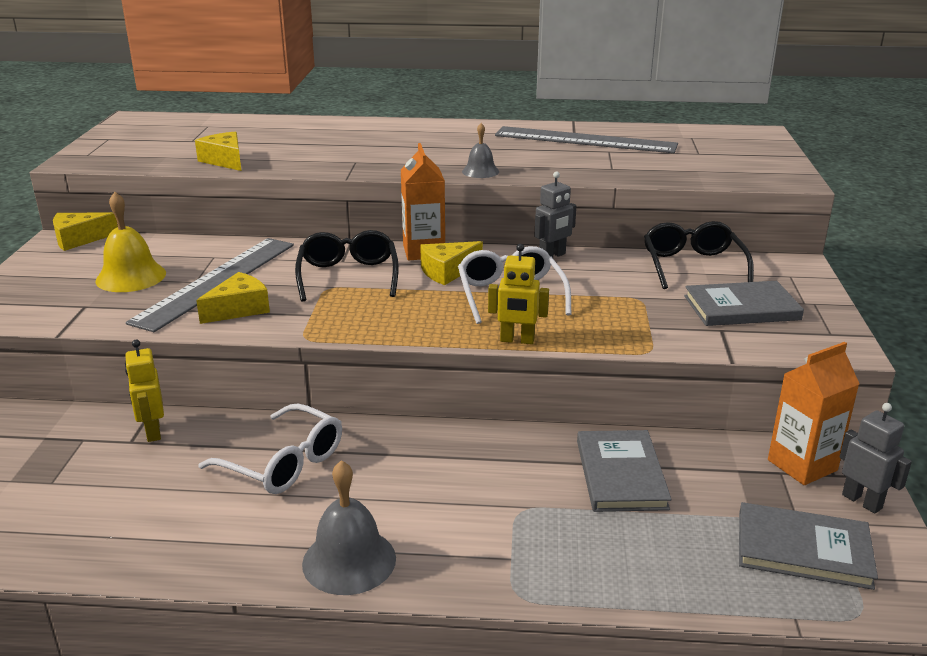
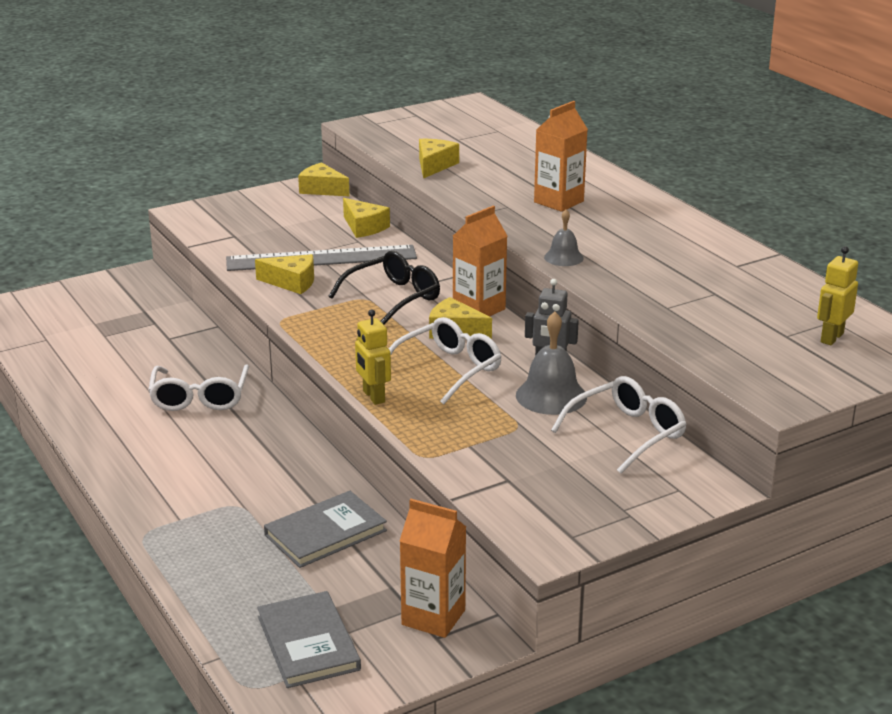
camera: 55 degrees right, 0 degrees up
(131, 277) = (291, 230): yellow bell -> none
(152, 432) = (186, 340): yellow robot -> yellow robot (831, 338)
(192, 246) = (364, 227): none -> yellow cheese
(349, 560) = (123, 462): grey bell -> grey bell (551, 396)
(379, 146) = (558, 202): none -> orange carton
(585, 140) = (727, 274): grey ruler -> none
(692, 266) = (627, 433): black glasses -> white glasses
(741, 308) = (566, 479): grey book -> none
(862, 501) = (408, 660): grey robot -> none

